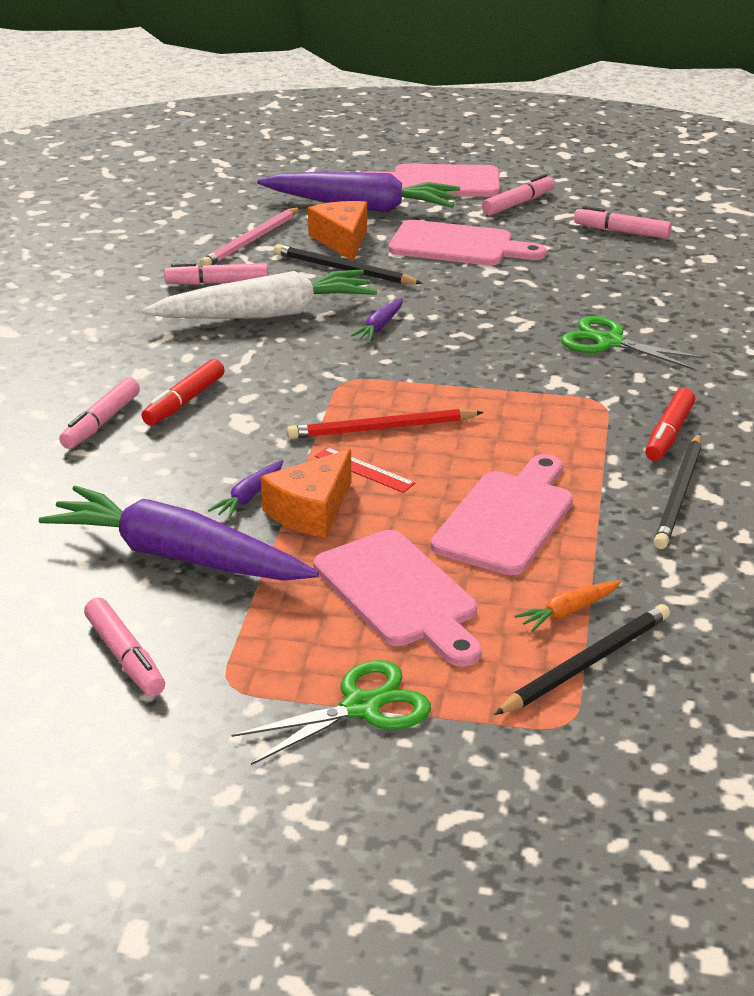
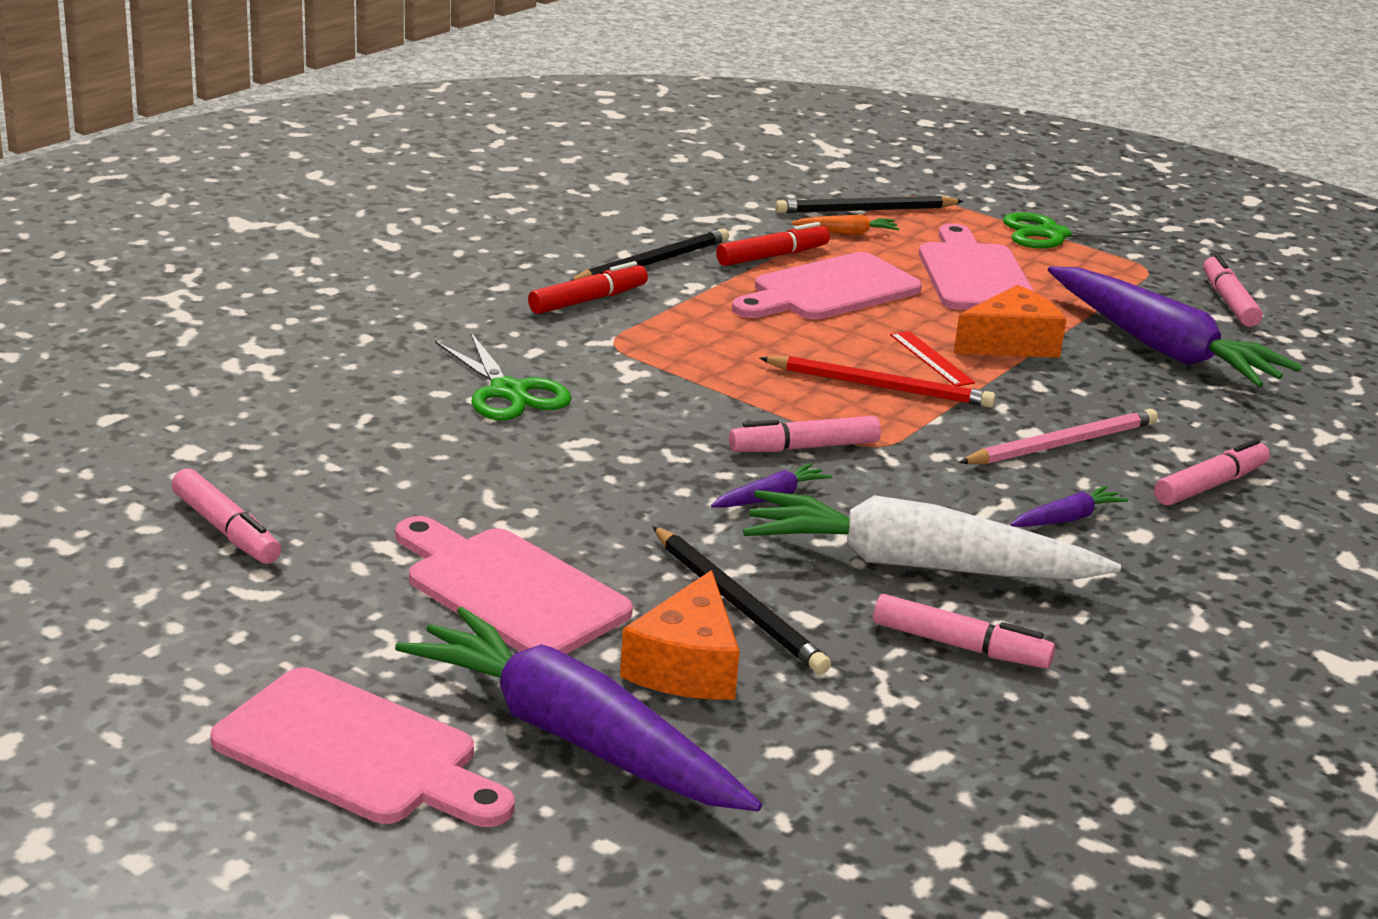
camera: 155 degrees left, 5 degrees down
(184, 402) = (1096, 479): red marker -> red marker (772, 256)
(249, 496) = (1066, 370): purple carrot -> purple carrot (1066, 519)
(251, 241) = (846, 721): pink pencil -> pink pencil (1061, 444)
(518, 203) = (291, 644): pink marker -> pink marker (804, 448)

